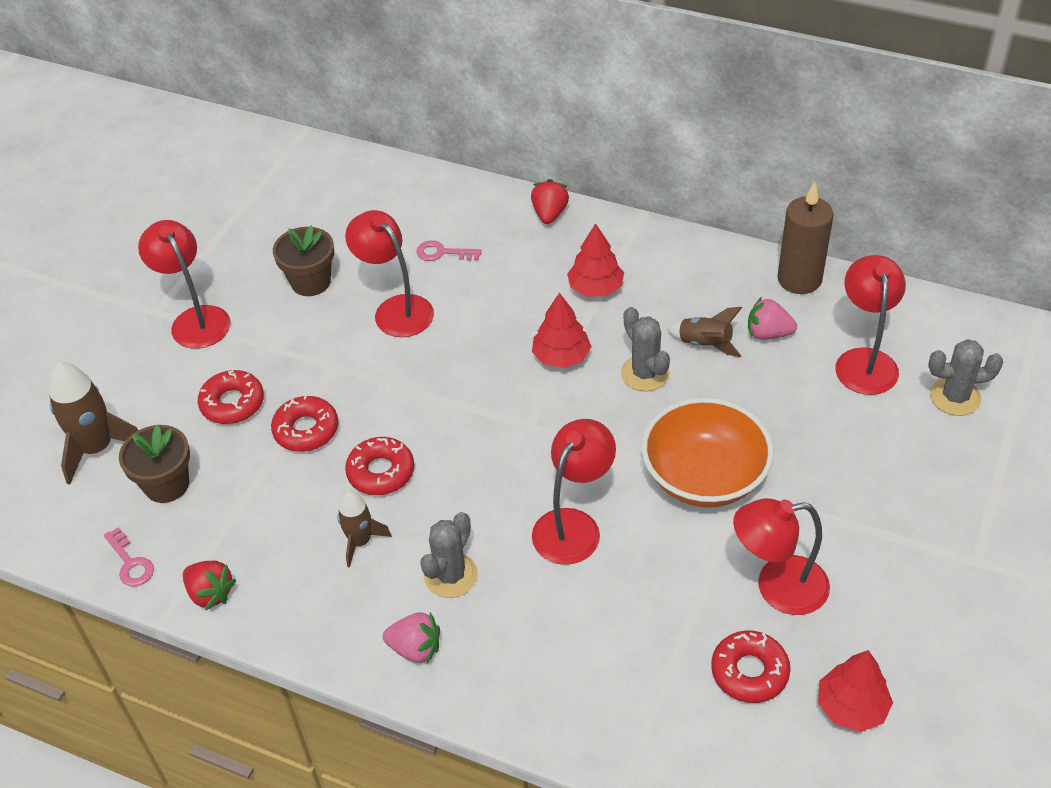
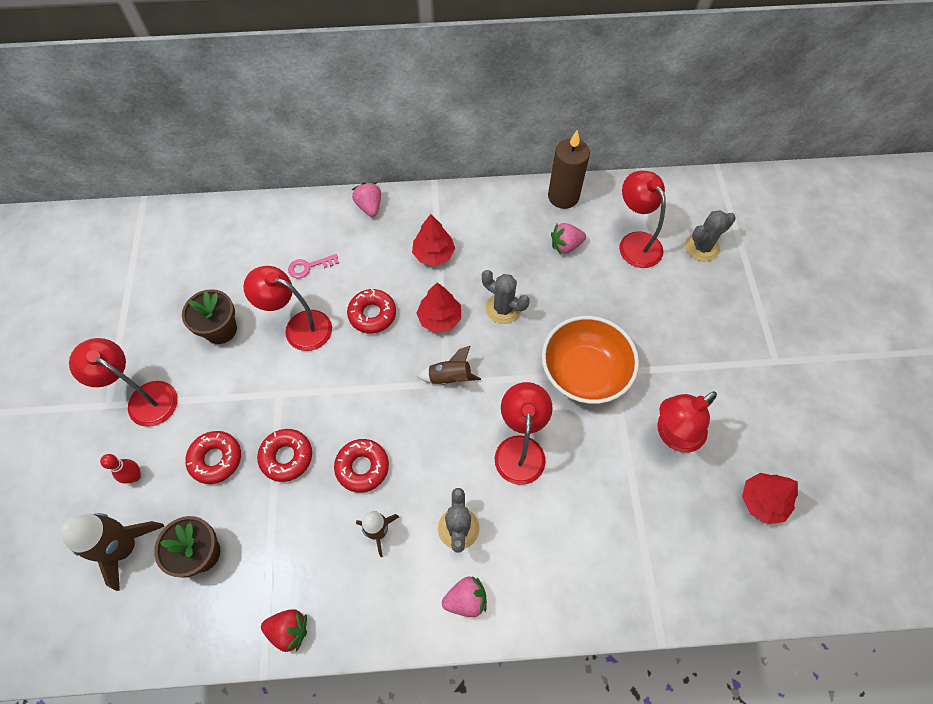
camera: 30 degrees left, 15 degrees up
(130, 563) = (210, 635): pink key -> none
(144, 387) = (135, 476): none -> red bowling pin
(549, 214) = (369, 206): red strawberry -> pink strawberry
(705, 344) = (530, 270): brown rocket -> brown rocket (449, 377)
(749, 672) = (690, 506): red donut -> red donut (372, 314)

